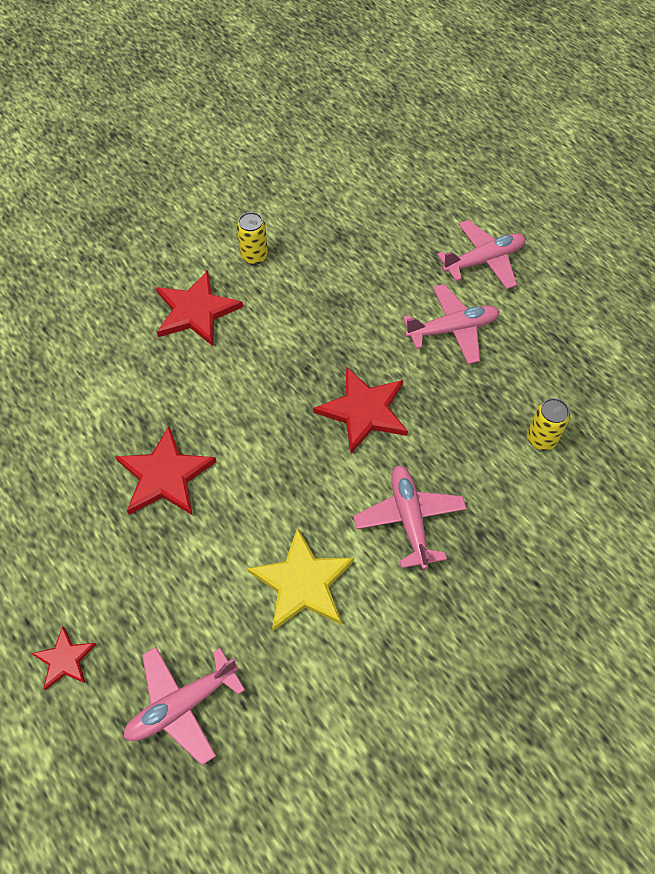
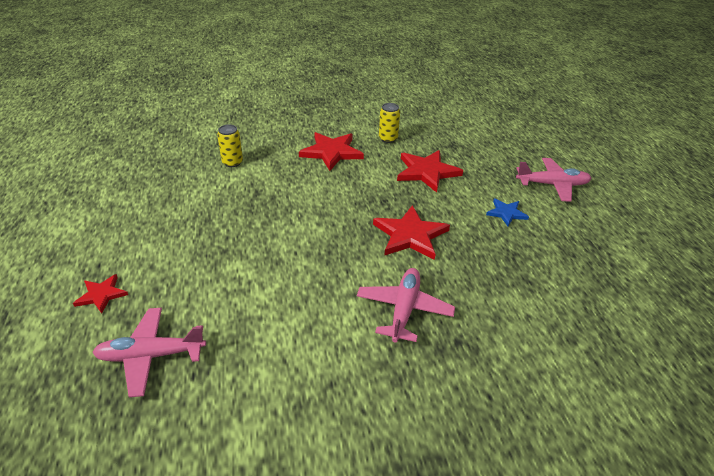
camera: 25 degrees right, 20 degrees down
(165, 475) = (248, 222): red star -> red star (427, 172)
(302, 583) = (294, 317): yellow star -> none
(452, 329) = (506, 213): pink plane -> blue star
(541, 439) = (546, 299): yellow can -> yellow can (232, 162)

